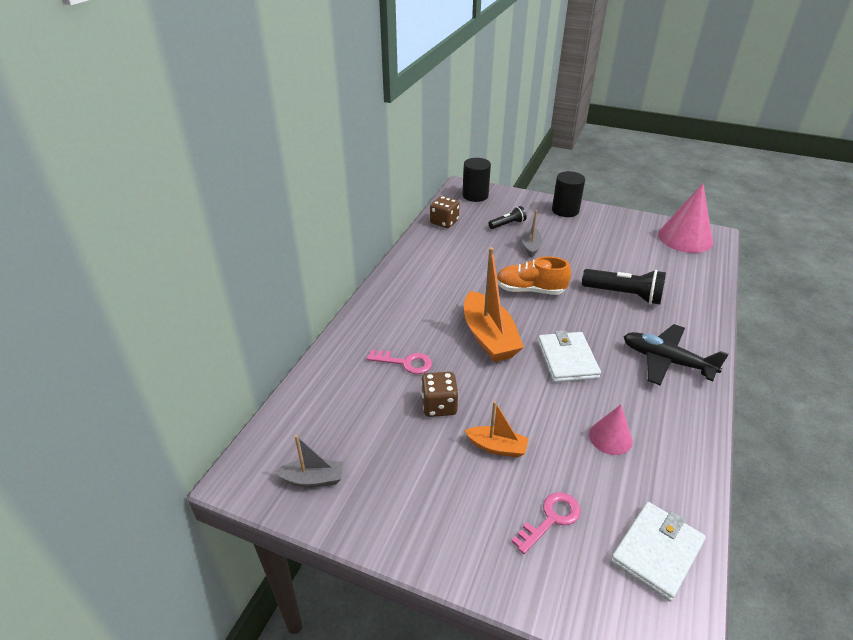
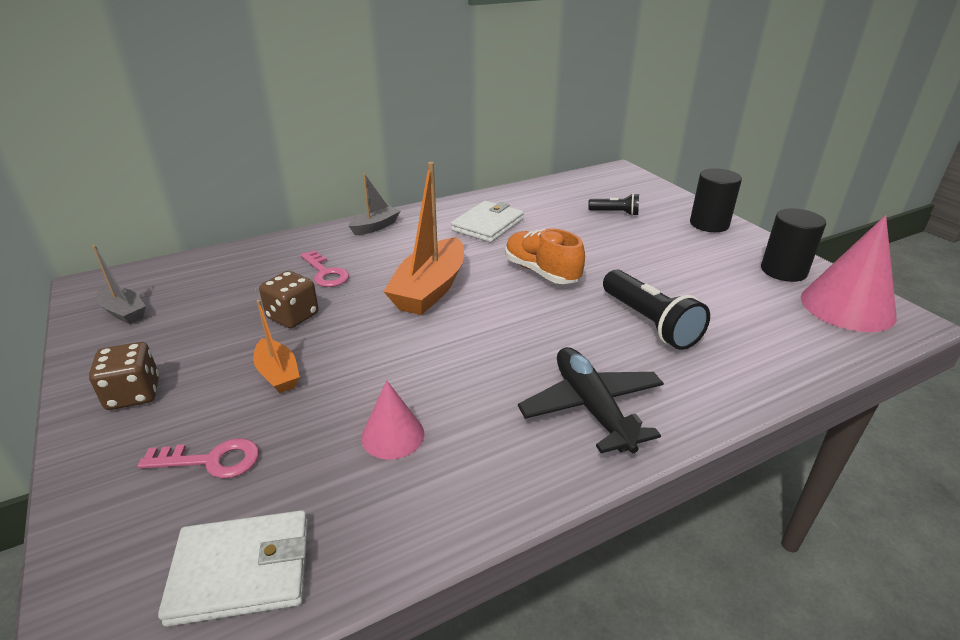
camera: 40 degrees right, 5 degrees down
(444, 222) = (549, 190): brown dice -> brown dice (134, 394)
(475, 195) = (620, 180): black cylinder -> black cylinder (783, 271)
(530, 246) = (608, 238): grey boat -> grey boat (375, 227)
(567, 359) = (474, 345): white wallet -> white wallet (488, 225)

